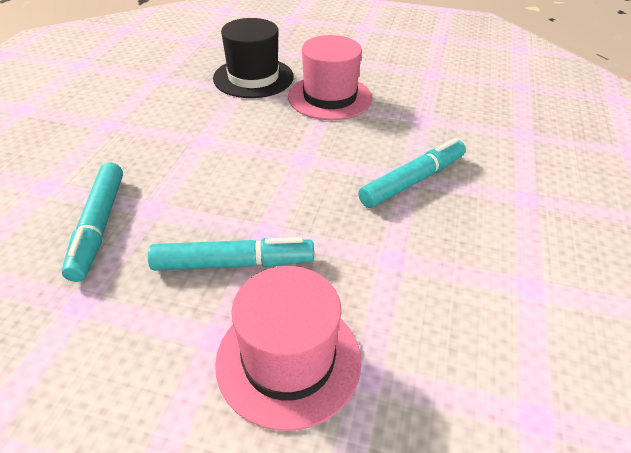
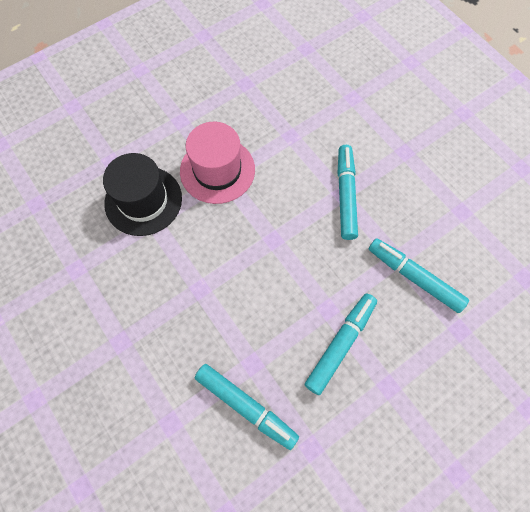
camera: 50 degrees left, 25 degrees up
(288, 360) = (427, 360): pink hat -> none
(387, 286) = (414, 277): none -> turquoise marker

